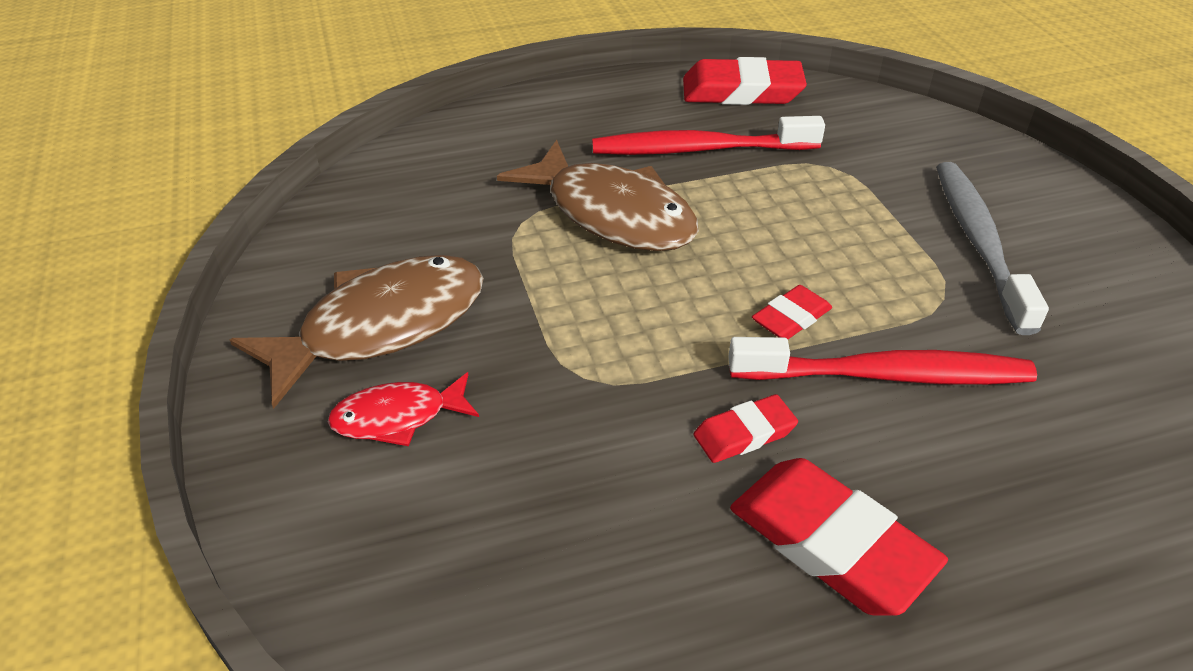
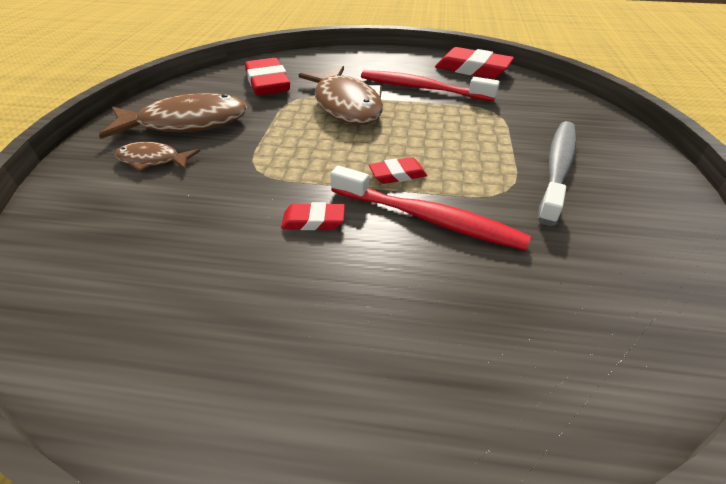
camera: 25 degrees right, 0 degrees up
(398, 417) = (153, 160): red fish -> brown fish
(830, 543) = (306, 292): red eraser -> red eraser (267, 83)

